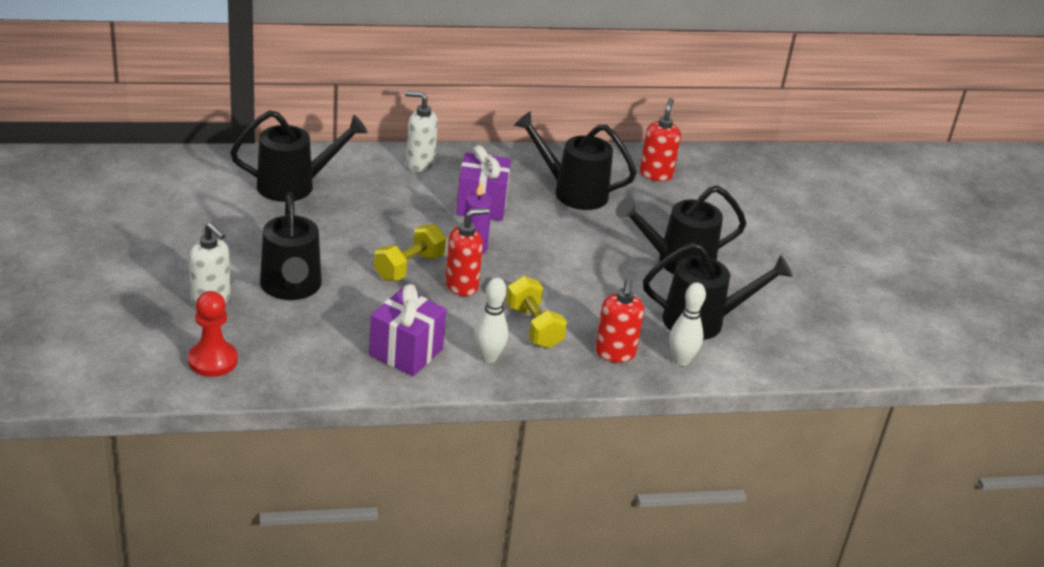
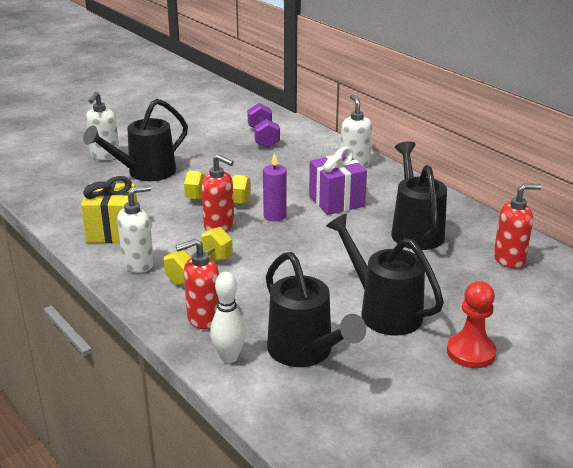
camera: 65 degrees right, 5 degrees down
(213, 361) = (42, 176): red pawn -> red pawn (471, 352)
(294, 185) = (263, 137): black watering can -> purple dumbbell
(406, 352) = (113, 231): purple gift -> yellow gift
(488, 357) = (139, 264): white bowling pin -> white soap dispenser

